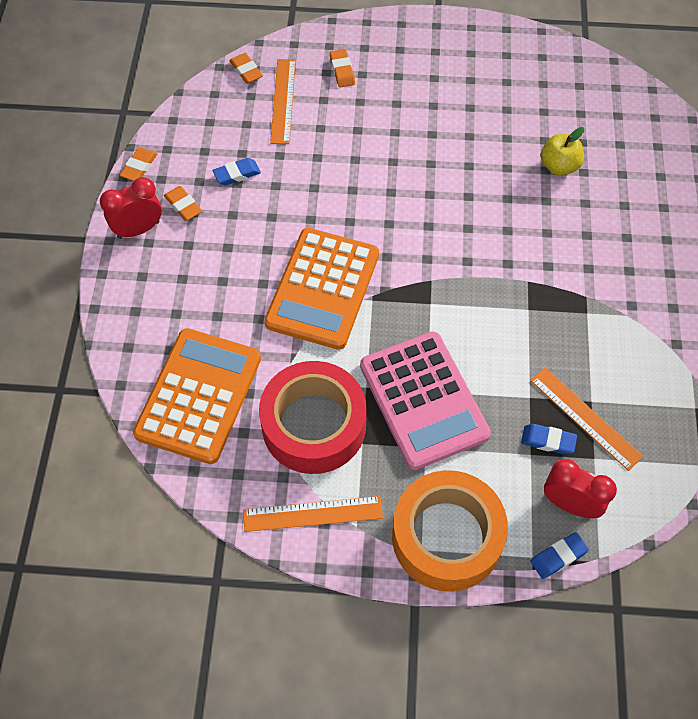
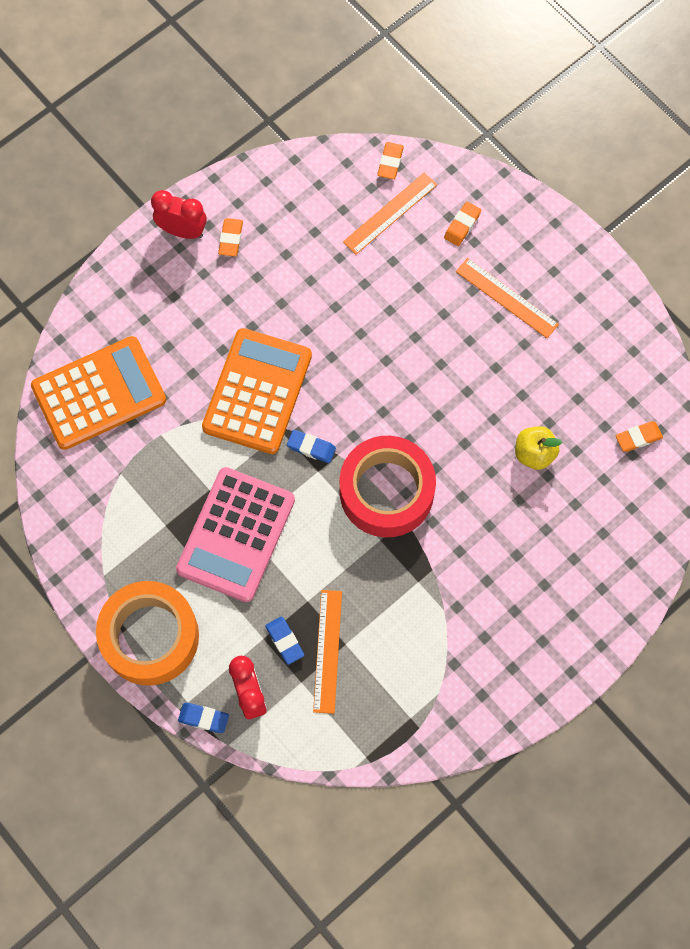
camera: 45 degrees right, 10 degrees up
(139, 167) = (232, 179): orange eraser -> orange eraser (638, 438)
(237, 174) = (293, 246): blue eraser -> blue eraser (311, 448)
(313, 514) = (86, 541): orange ruler -> orange ruler (506, 298)
(314, 425) = (148, 483): red tape -> red tape (386, 491)
(323, 289) = (257, 391): orange calculator -> orange calculator turned 135 degrees clockwise

